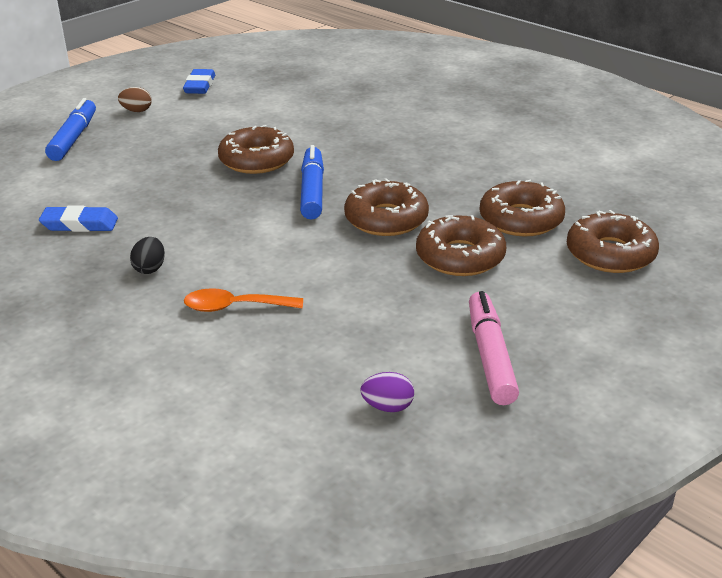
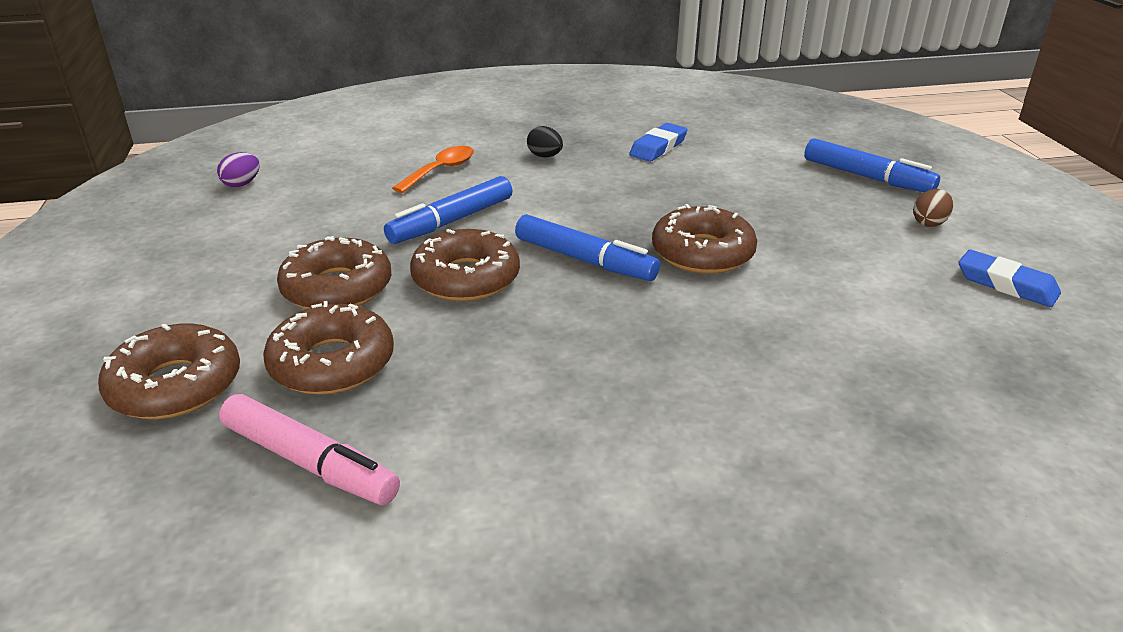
camera: 125 degrees right, 0 degrees up
(320, 258) = (451, 221): none -> blue marker
(490, 356) = (204, 238): pink marker -> pink marker (309, 462)

